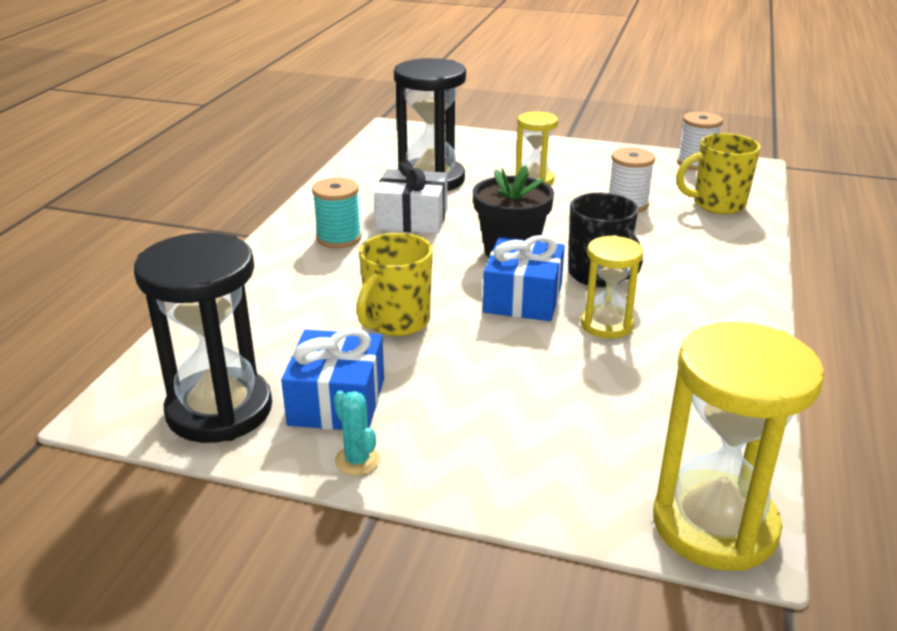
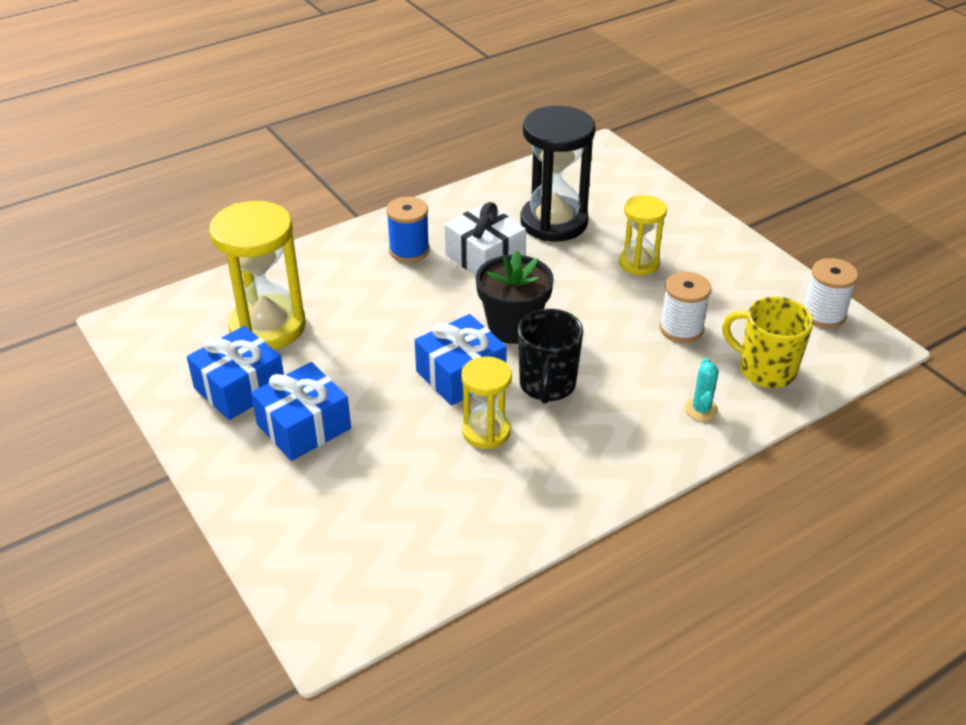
camera: 40 degrees right, 10 degrees up
(219, 410) = (174, 355): black hourglass -> none
(339, 238) = (409, 250): turquoise spool -> blue spool
(357, 460) = (199, 436): turquoise cactus -> turquoise cactus (701, 409)
(396, 322) = (351, 347): yellow mug -> none
(450, 398) = (304, 426): none -> blue gift
(714, 525) = (327, 614): yellow hourglass -> yellow hourglass (268, 326)

